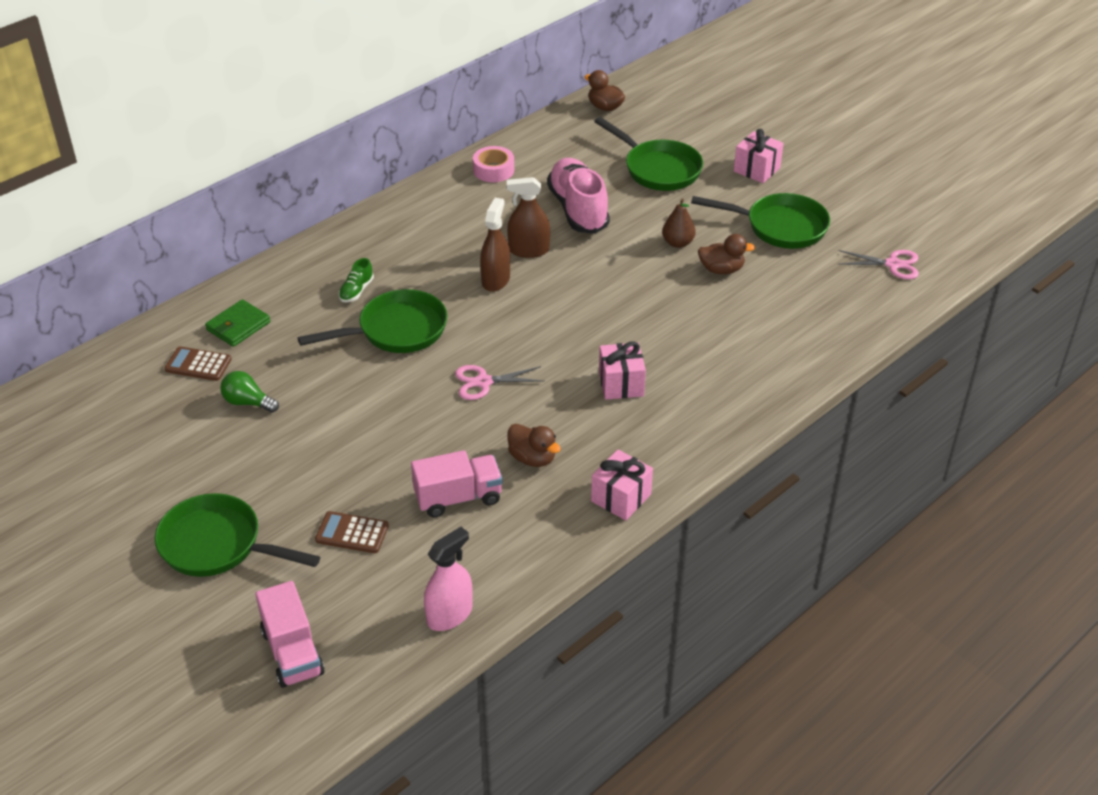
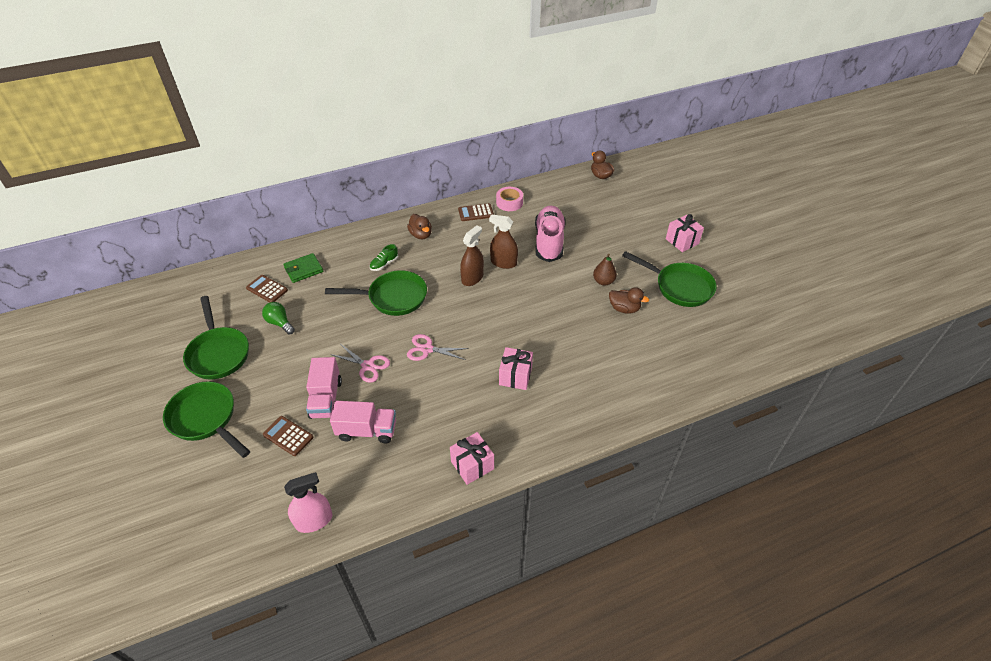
camera: 20 degrees right, 5 degrees up
(292, 652) = (203, 515): pink truck -> pink truck (326, 399)
(452, 194) = (476, 213): none -> brown calculator
(532, 458) = (429, 415): brown duck -> brown duck (421, 235)
(658, 169) = (615, 225): green pan -> green pan (218, 353)
(893, 264) = (749, 336): pink scissors -> pink scissors (367, 366)

